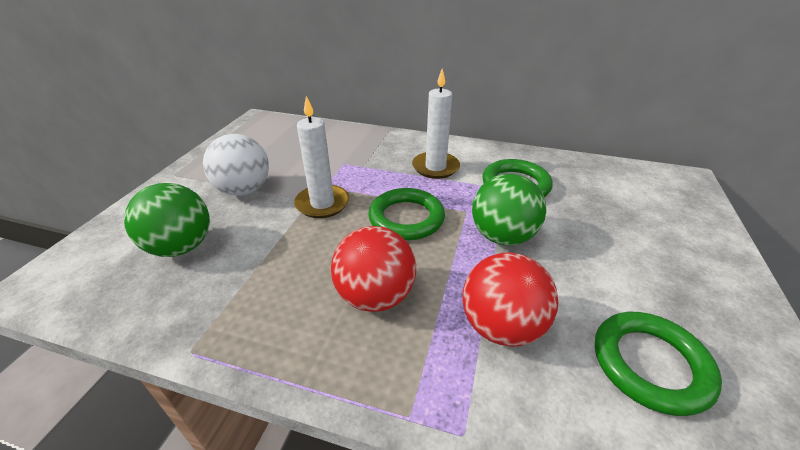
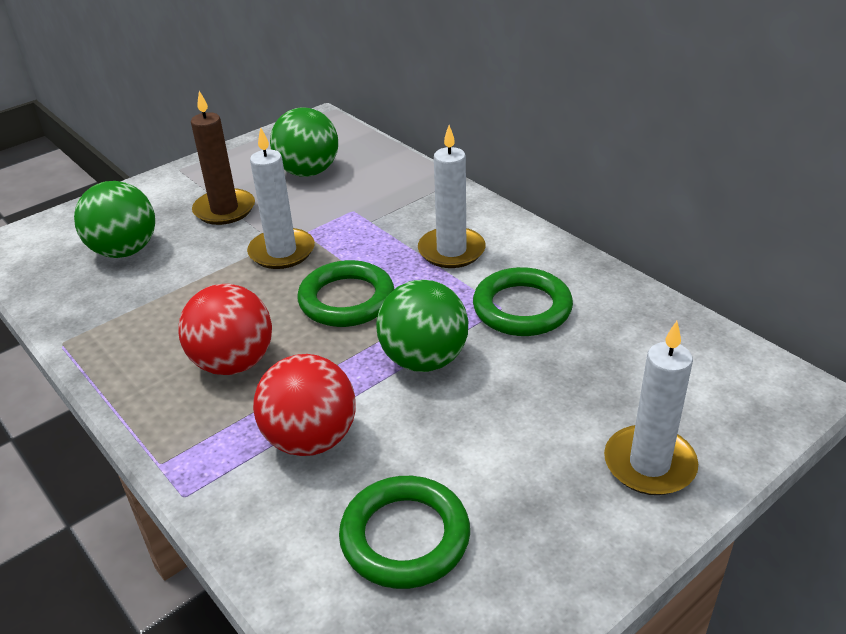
camera: 35 degrees right, 0 degrees up
(244, 190) = (224, 210): white ball -> brown candle
(284, 149) = (308, 172): none -> green ball
(691, 243) = (649, 464): none -> white candle

